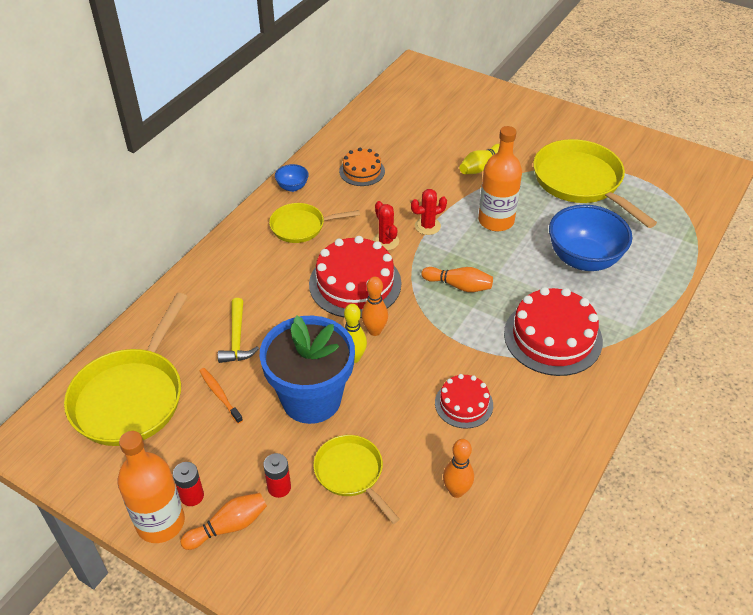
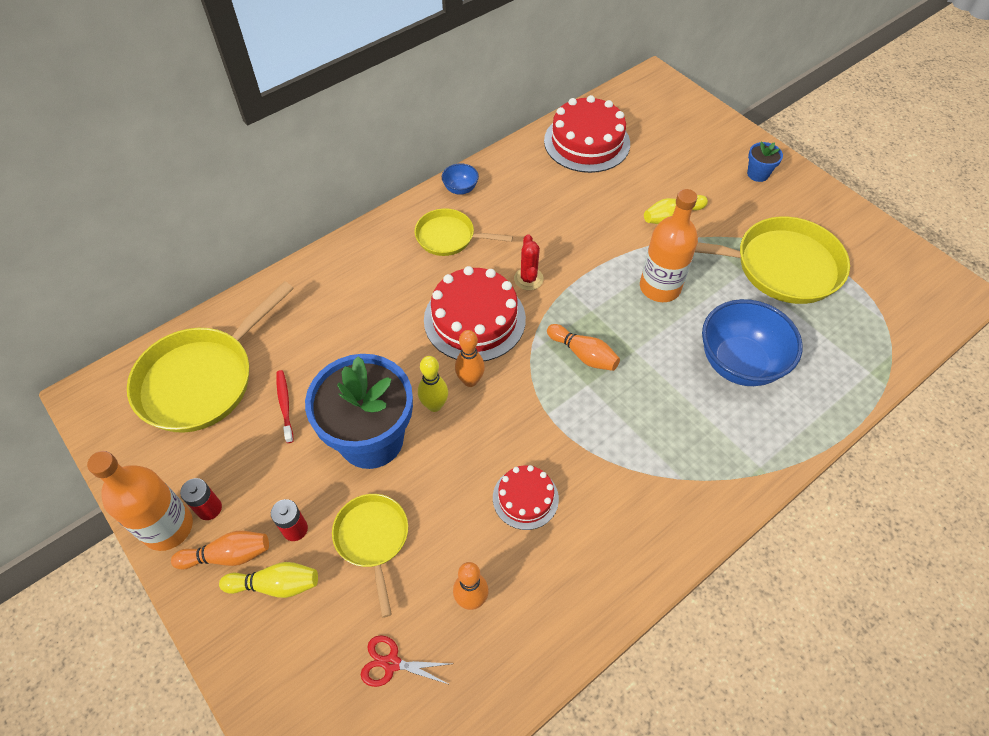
camera: 20 degrees right, 10 degrees up
(220, 395) = (285, 405): orange toothbrush -> red toothbrush
(237, 338) = (329, 346): yellow hammer -> none
(284, 535) = (276, 585): none -> yellow bowling pin
(362, 171) = (540, 189): orange cake -> none
(414, 559) = (391, 663): none -> red scissors
(427, 226) = (581, 273): red cactus -> none
(533, 119) = (758, 174): none -> blue flower pot
(553, 337) = (660, 449): red cake -> red cake (587, 142)
(581, 182) = (779, 266): yellow pan -> yellow pan turned 105 degrees clockwise

